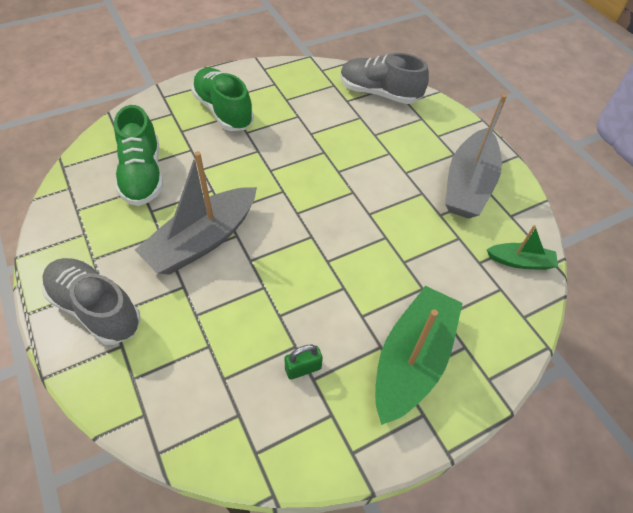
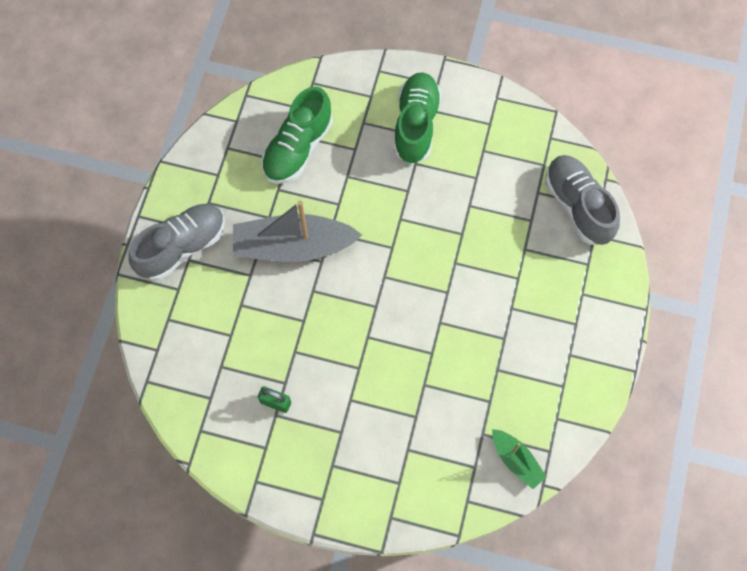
camera: 45 degrees right, 15 degrees up
(96, 308) = (182, 247): grey shoe -> grey shoe turned 60 degrees clockwise
(412, 359) = (353, 459): green boat -> none
(468, 185) = (553, 362): grey boat -> none

